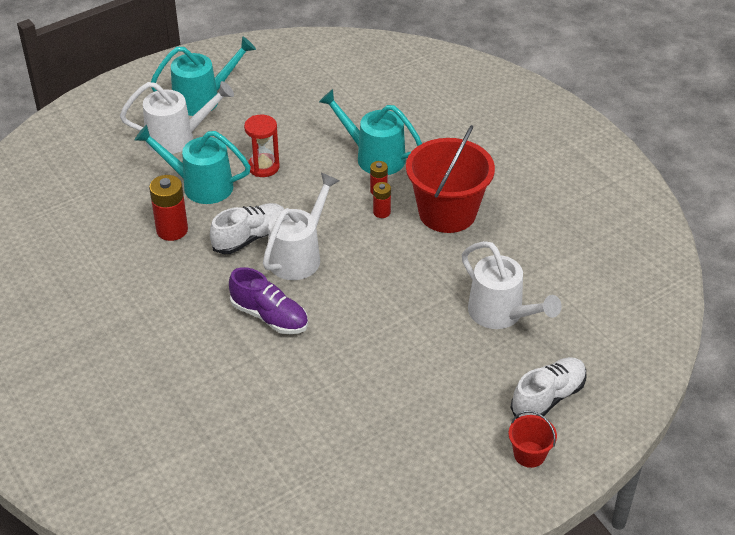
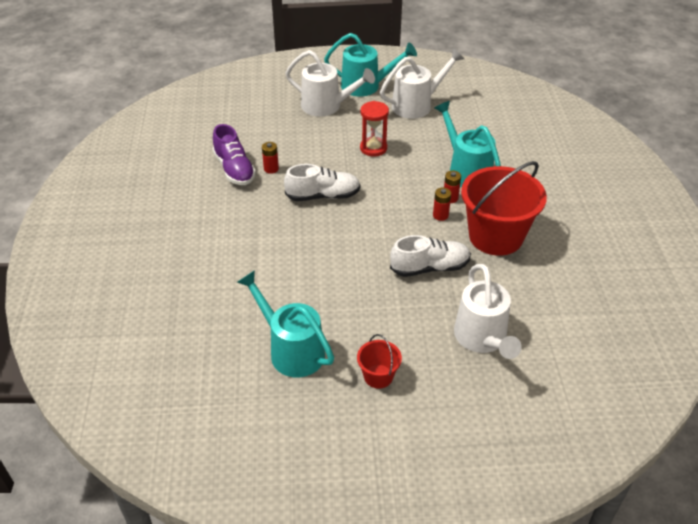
camera: 30 degrees right, 0 degrees up
(172, 230) = (271, 169): red battery -> red battery, size x0.56
(200, 185) = (316, 145): turquoise watering can -> turquoise watering can (291, 349)
(269, 316) = (291, 260): purple shoe -> purple shoe (234, 169)
(299, 255) = (350, 223): white watering can -> white watering can (417, 105)
(529, 454) = (419, 475): red bucket -> red bucket (378, 376)
(548, 398) = (473, 432): white shoe -> white shoe (430, 267)

